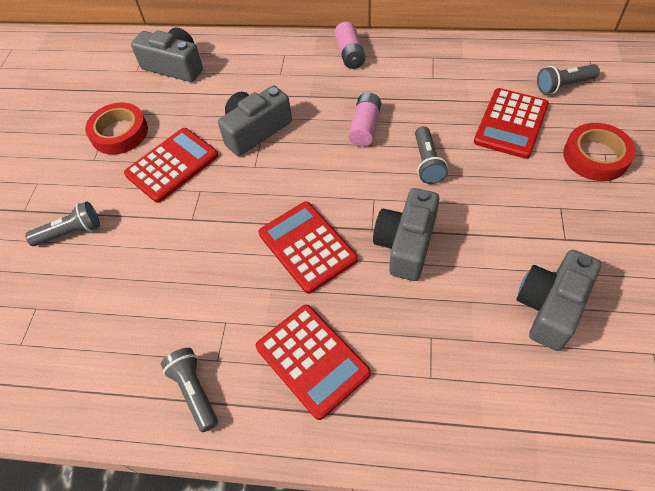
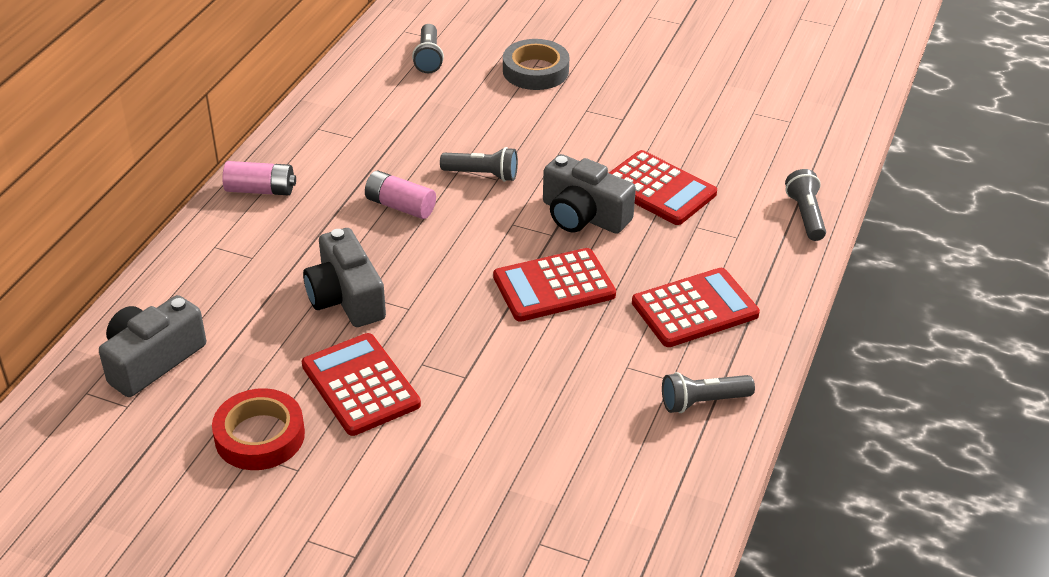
camera: 80 degrees left, 15 degrees down
(71, 232) = (426, 501): grey flashlight -> grey flashlight (805, 215)
(511, 123) = (461, 105): red calculator -> red calculator (658, 189)
(551, 307) = (691, 149): grey camera -> none
(595, 156) = (535, 71): red tape -> grey tape

